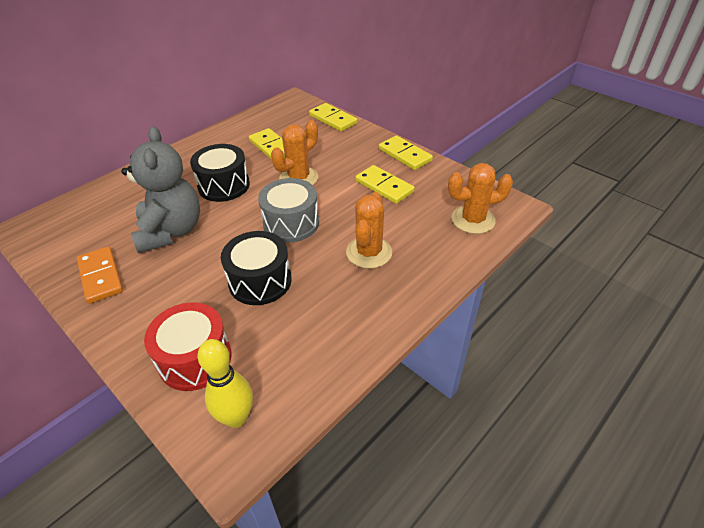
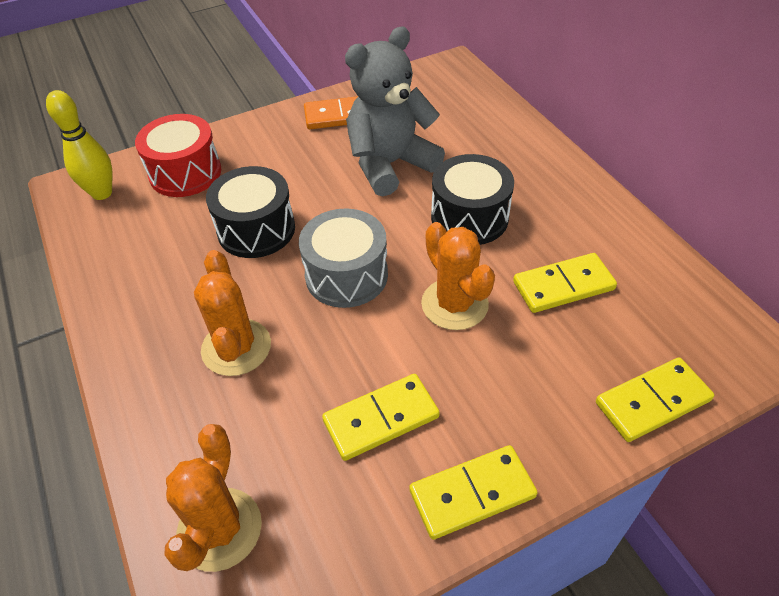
camera: 110 degrees right, 5 degrees up
(171, 231) = (390, 164): grey teddy bear -> grey teddy bear turned 135 degrees clockwise
(369, 252) = (236, 347): orange cactus -> orange cactus turned 45 degrees clockwise

